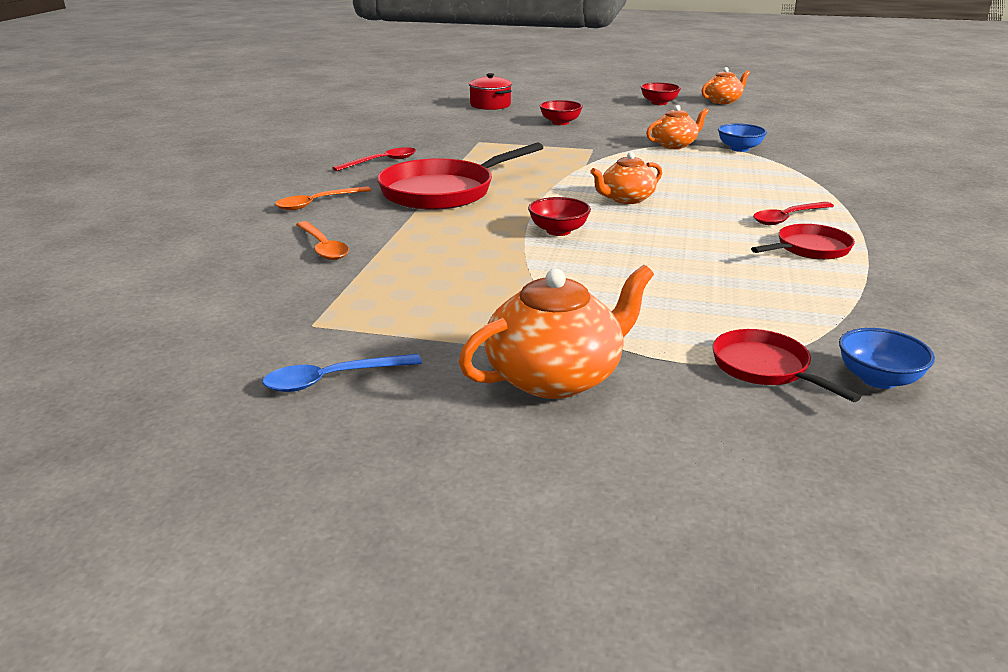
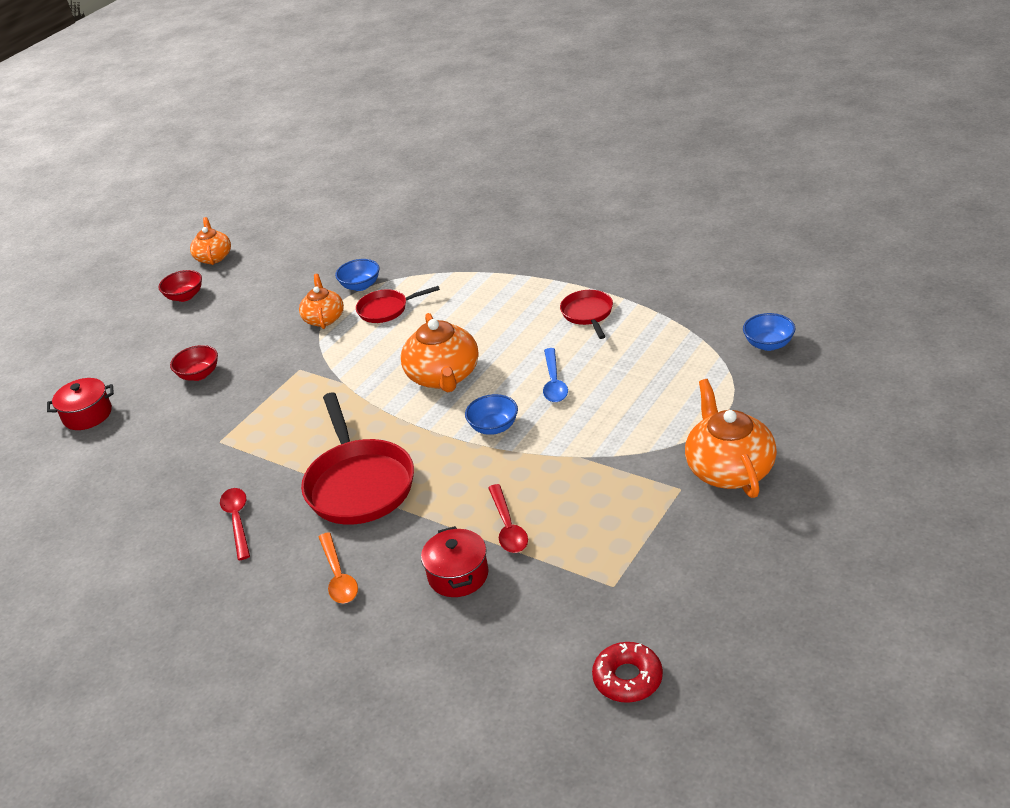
camera: 65 degrees left, 10 degrees up
(158, 352) = (627, 678): none -> red donut
(323, 247) = (458, 575): orange spoon -> red pot
(332, 379) = (701, 576): blue spoon -> blue spoon (554, 382)
(558, 231) = (494, 427): red bowl -> blue bowl
(626, 199) = (444, 376): orange teapot -> orange teapot, size x1.60
(765, 368) = (744, 381): red pan -> red pan (386, 309)
(787, 218) = (529, 307): red spoon -> red spoon (508, 527)

